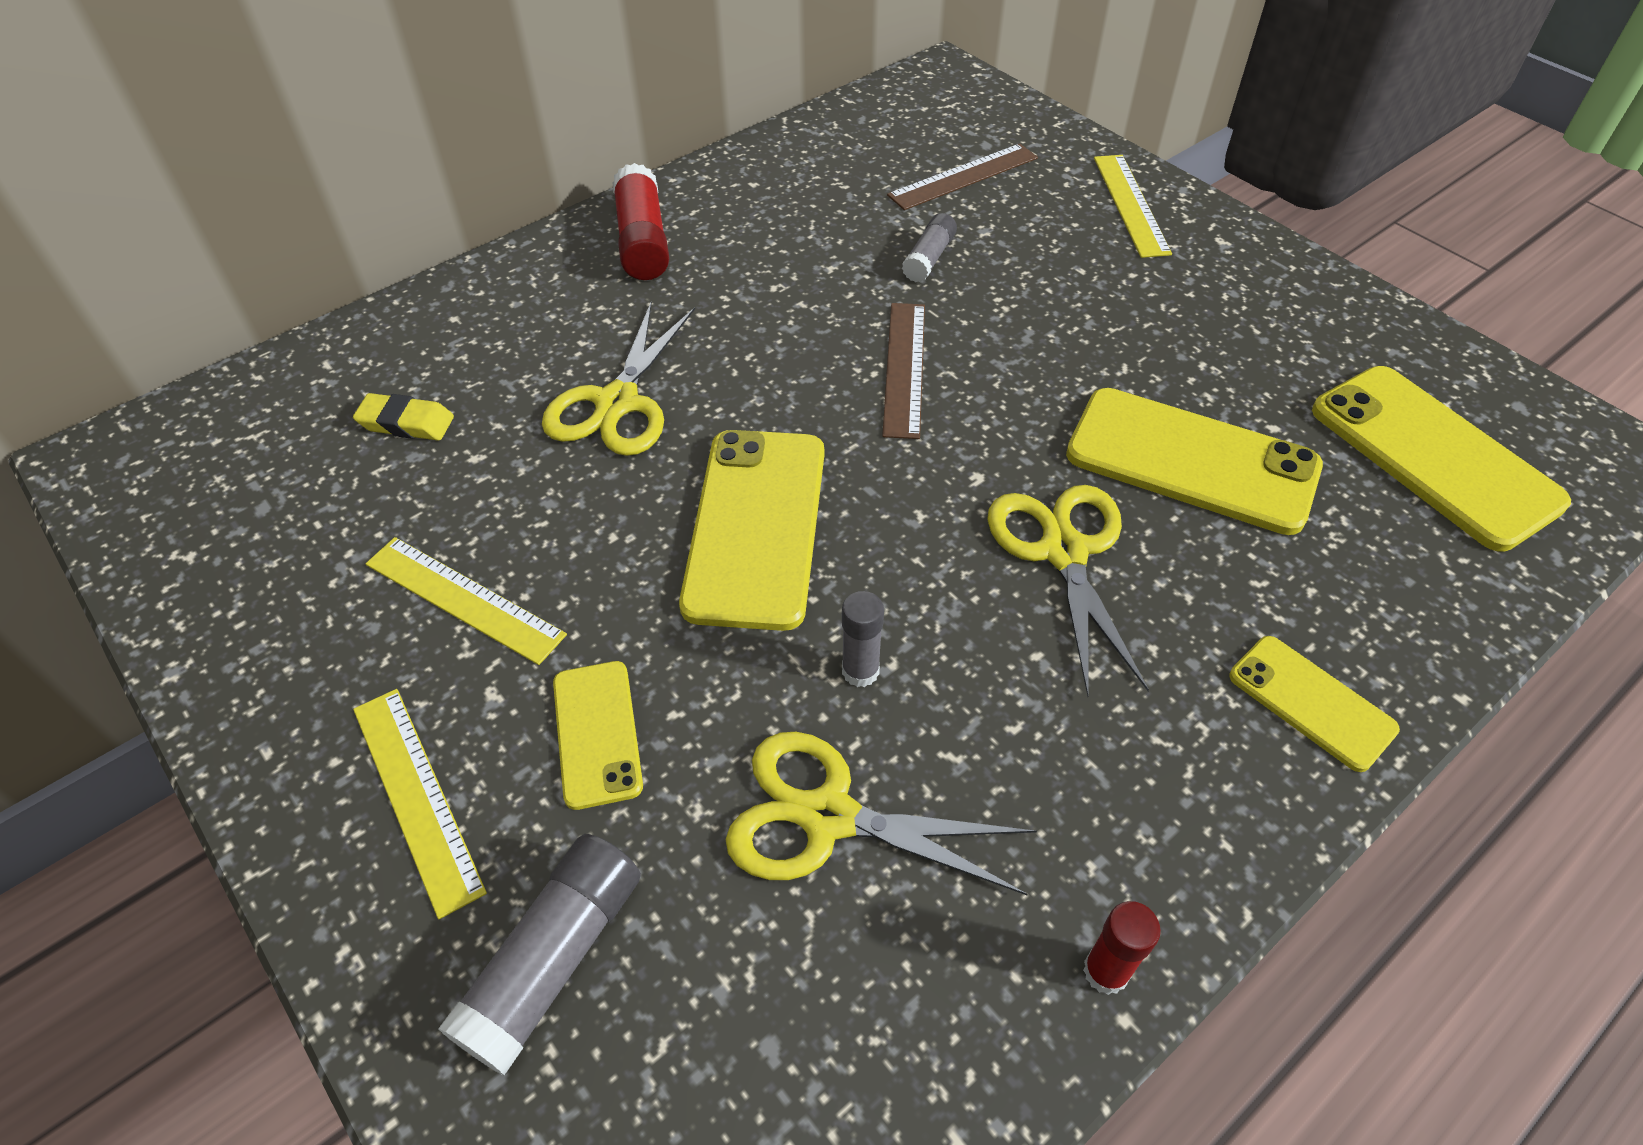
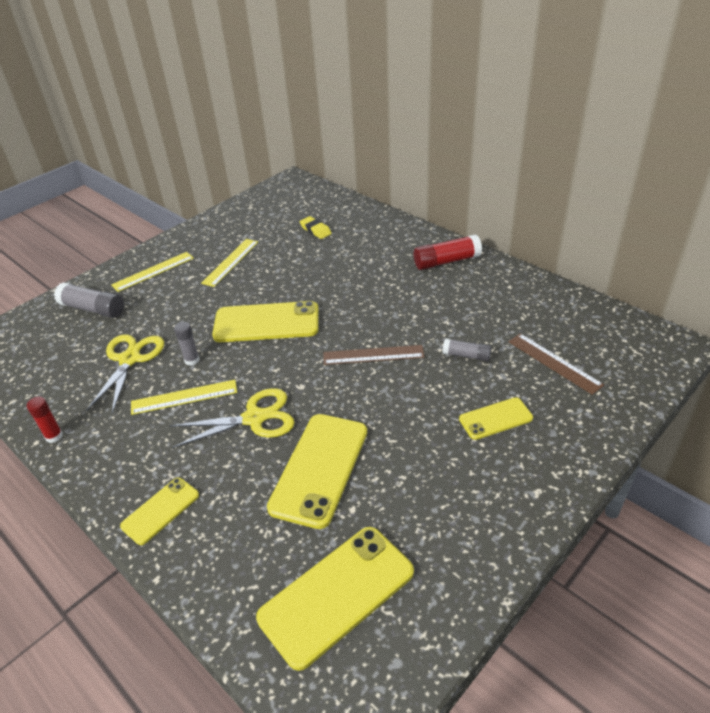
camera: 85 degrees right, 10 degrees down
(406, 423) = (315, 230): yellow eraser -> yellow eraser turned 45 degrees counterclockwise
(597, 733) = (171, 301): yellow phone -> yellow phone (495, 419)
(617, 403) = (334, 275): yellow scissors -> none
(1130, 204) = (559, 442): yellow ruler -> yellow ruler (184, 397)

